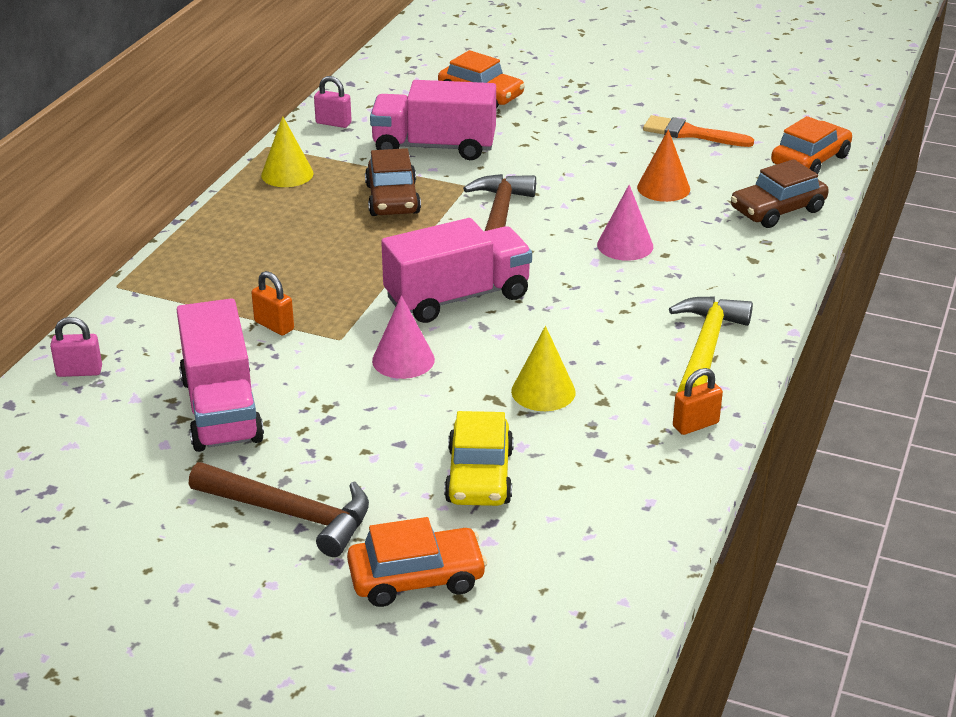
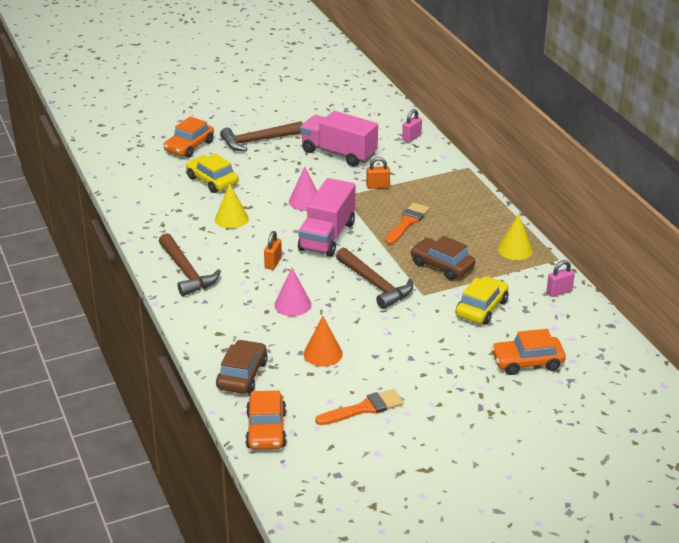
camera: 135 degrees right, 0 degrees up
(334, 261) = (407, 222): none -> orange brush
(434, 147) = (481, 308): pink truck -> yellow car
(695, 425) = (153, 238): orange padlock -> orange padlock (273, 263)
(706, 348) = (186, 272): yellow hammer -> brown hammer

